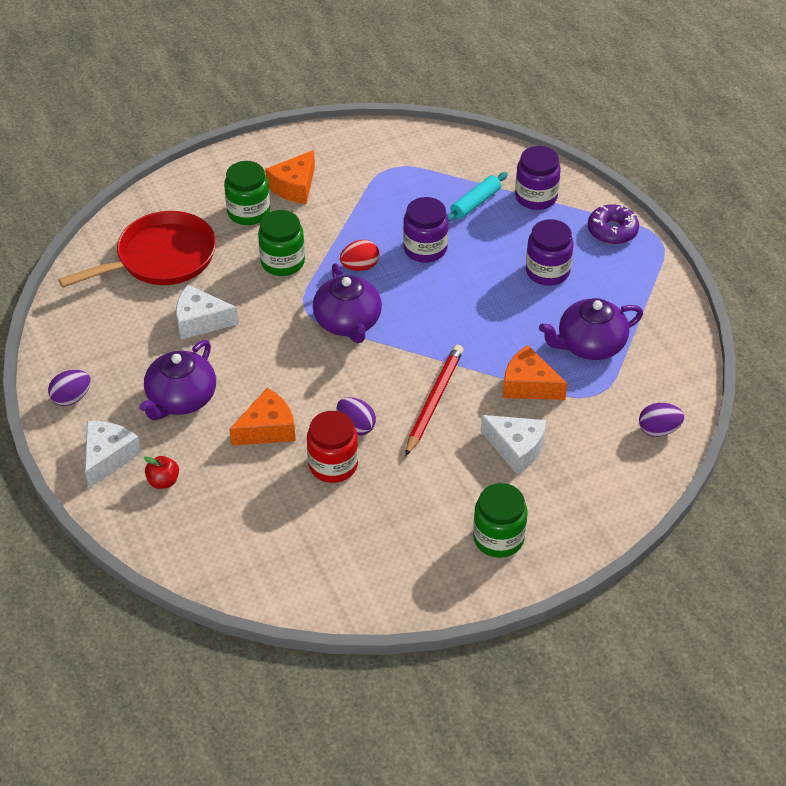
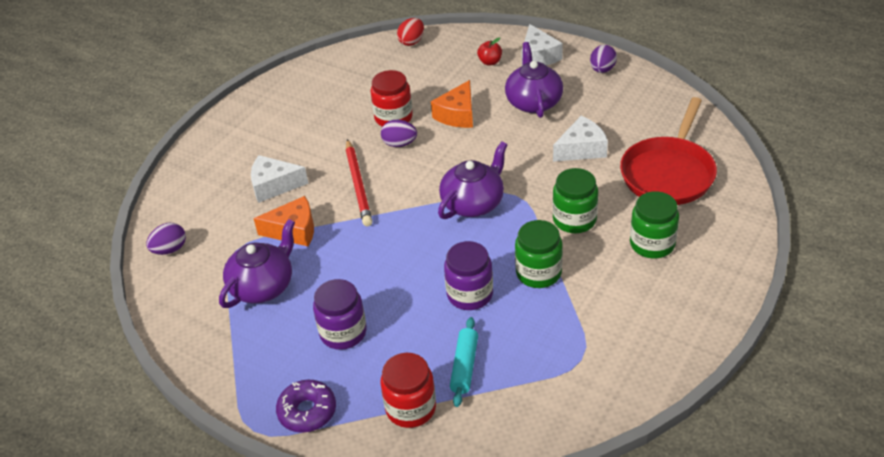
camera: 150 degrees right, 5 degrees down
(294, 187) = (644, 288): orange cheese -> none
(348, 322) = (473, 203): purple teapot -> purple teapot turned 90 degrees clockwise
(360, 266) = (509, 249): red egg -> red egg (412, 42)
(498, 538) = (250, 133): green jar -> green jar (538, 273)
(536, 197) = (411, 408): purple jar -> red jar

